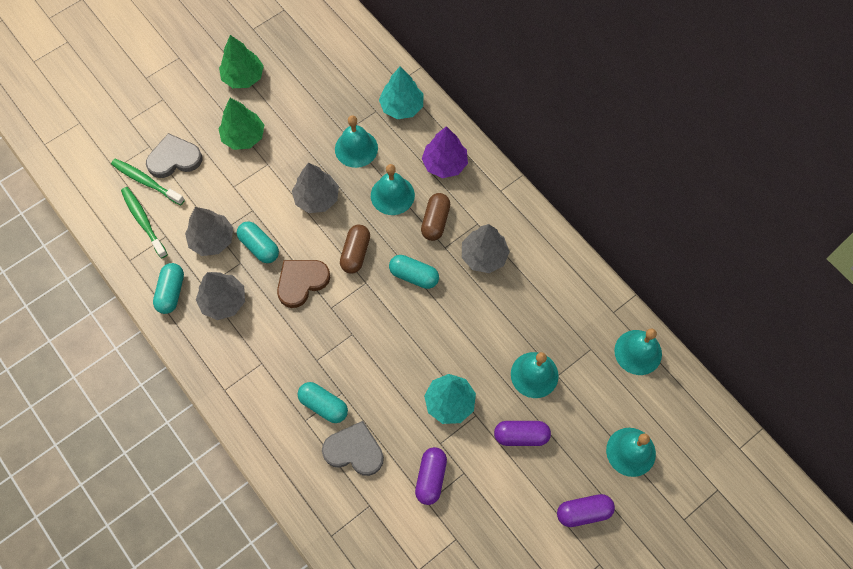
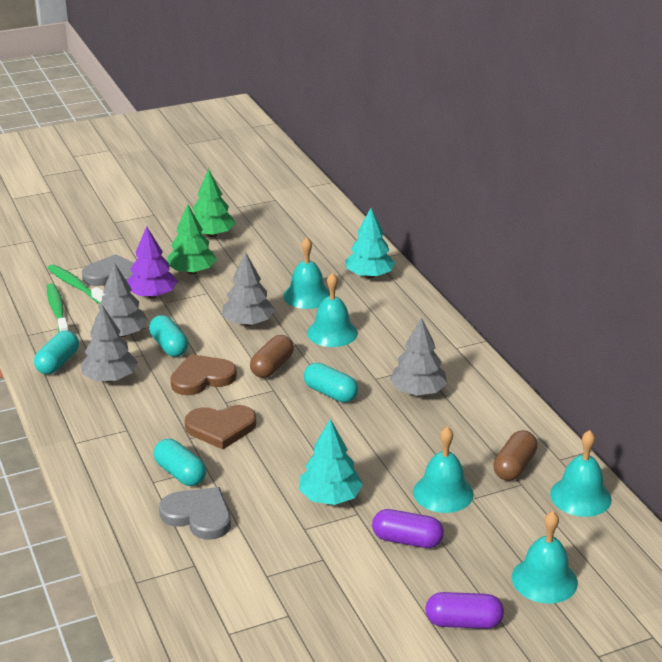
camera: 15 degrees right, 35 degrees down
(338, 342) = (221, 428): none -> brown heart
(431, 478) = (280, 555): purple capsule -> none
(435, 221) = (372, 358): brown capsule -> brown capsule (514, 466)
(444, 164) = (400, 320): purple tree -> purple tree (152, 295)

